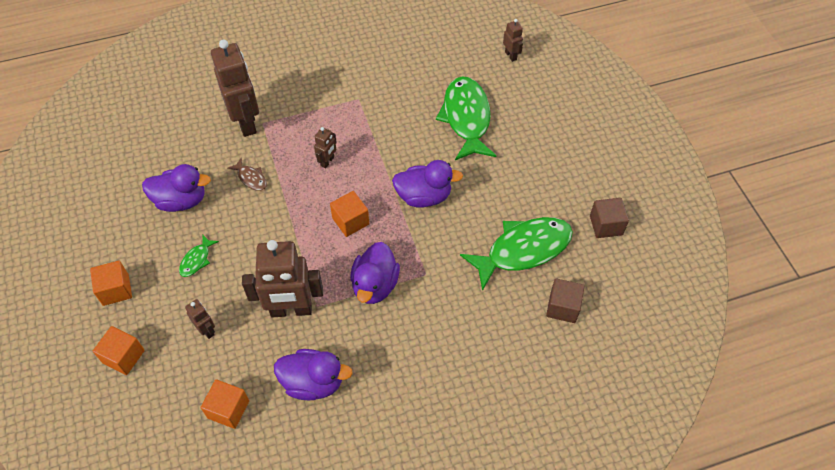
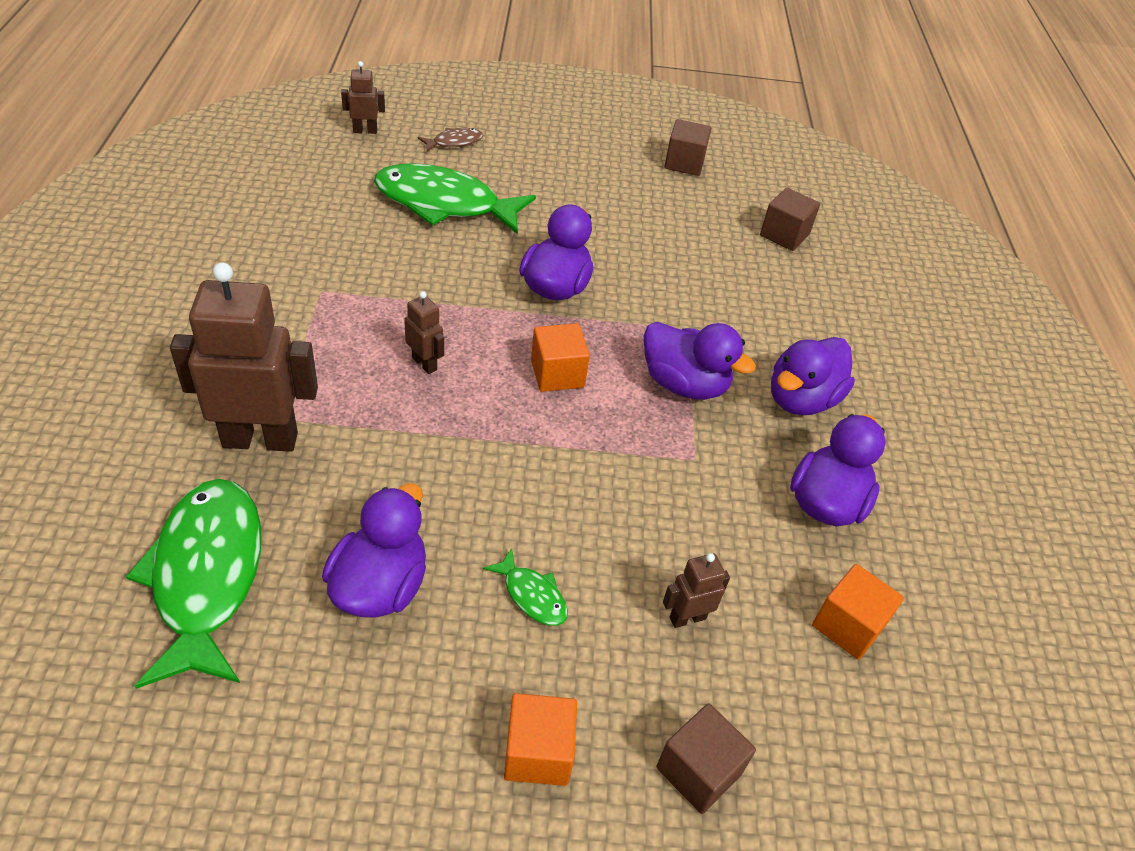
camera: 75 degrees left, 10 degrees down
(123, 356) = (698, 771): orange cube -> brown cube
(251, 178) = (395, 468): brown fish -> brown fish (454, 142)
(291, 310) = (690, 492): brown robot -> none
(394, 352) = (801, 399): none -> purple duck
(523, 250) = (689, 234): green fish -> green fish (207, 576)

